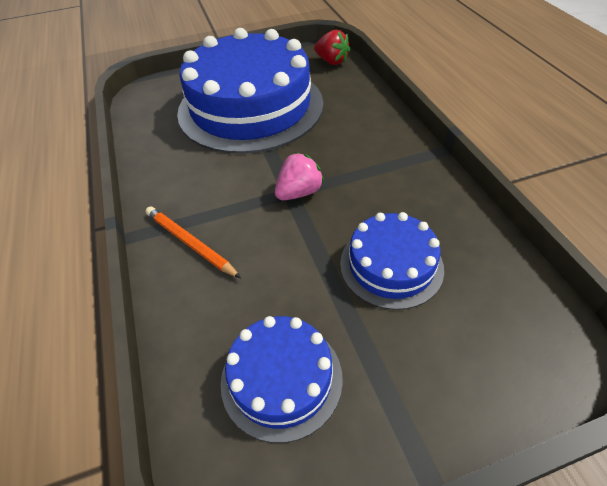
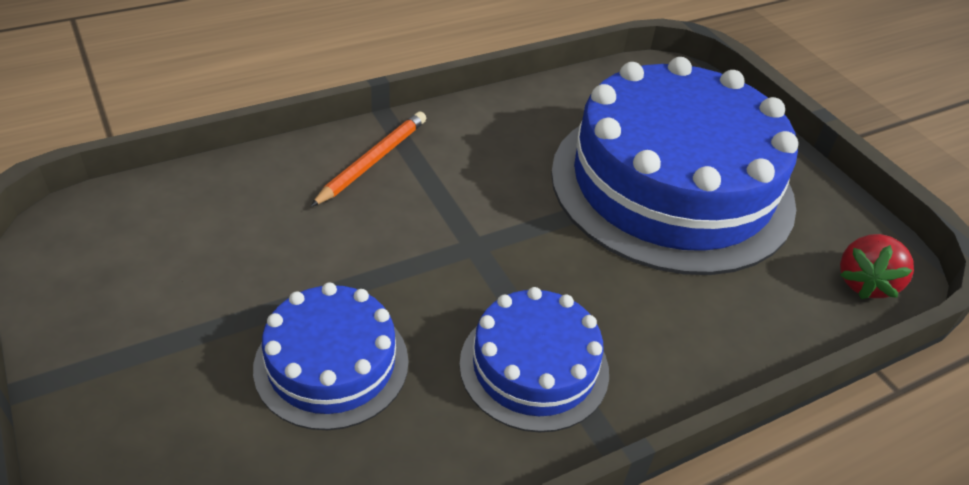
camera: 75 degrees right, 5 degrees down
(281, 378) = (171, 257): blue cake -> blue cake (534, 367)
(299, 192) = (475, 255): pink strawberry -> none

